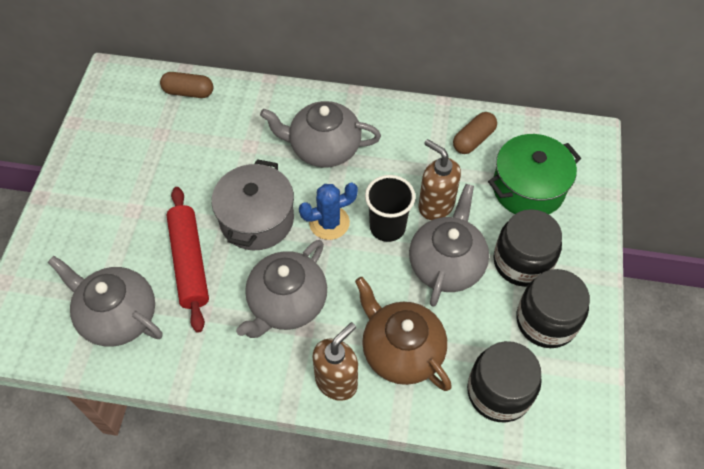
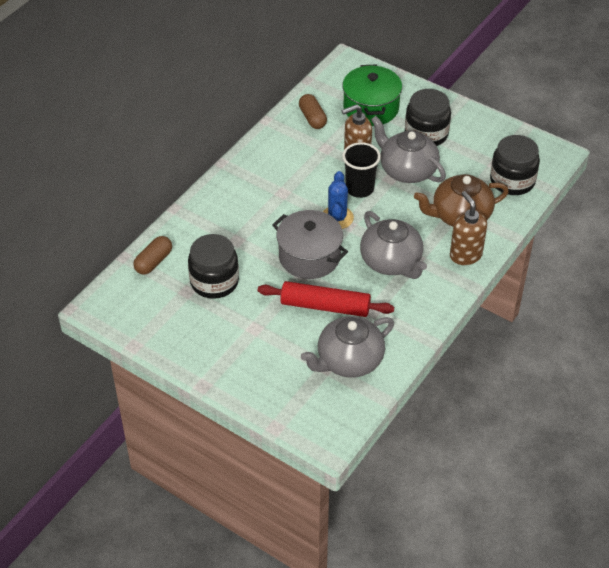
camera: 65 degrees left, 10 degrees down
(323, 148) = (267, 199): grey teapot -> none
(546, 321) = (475, 140): black jar -> black jar (214, 281)

